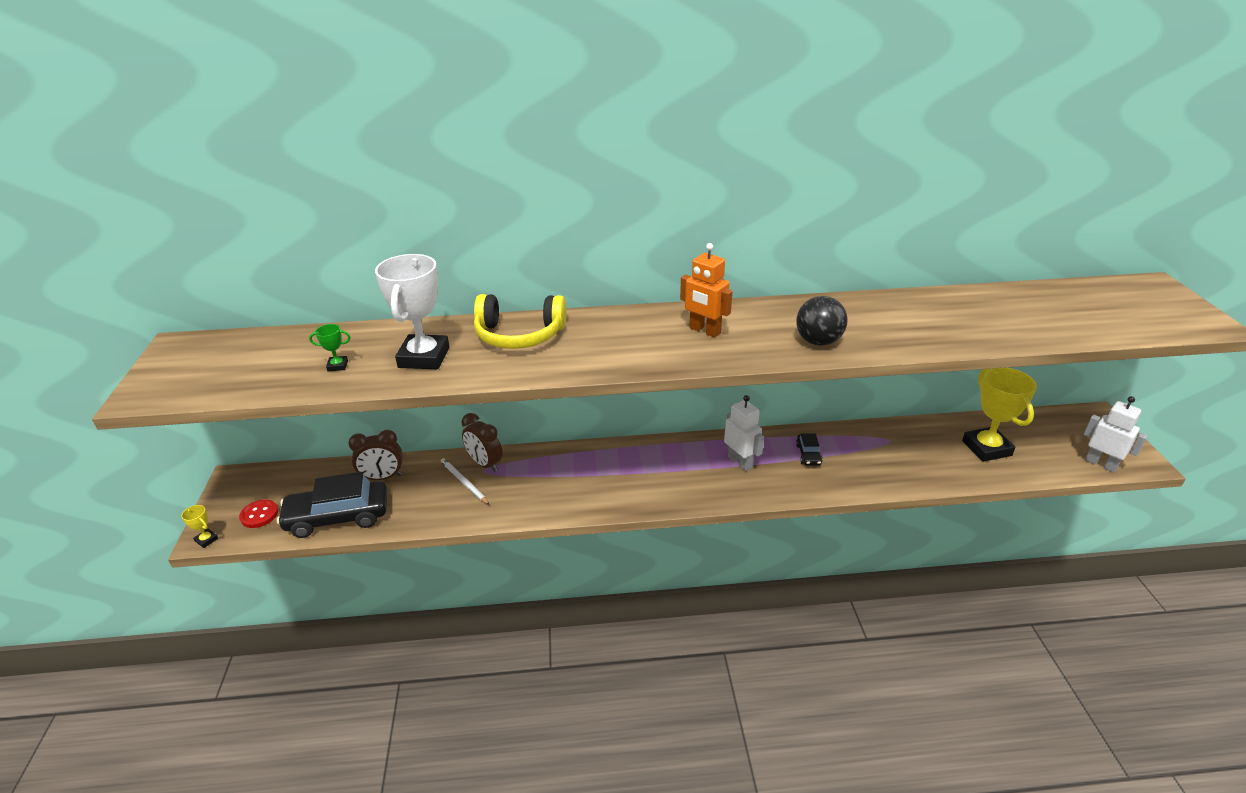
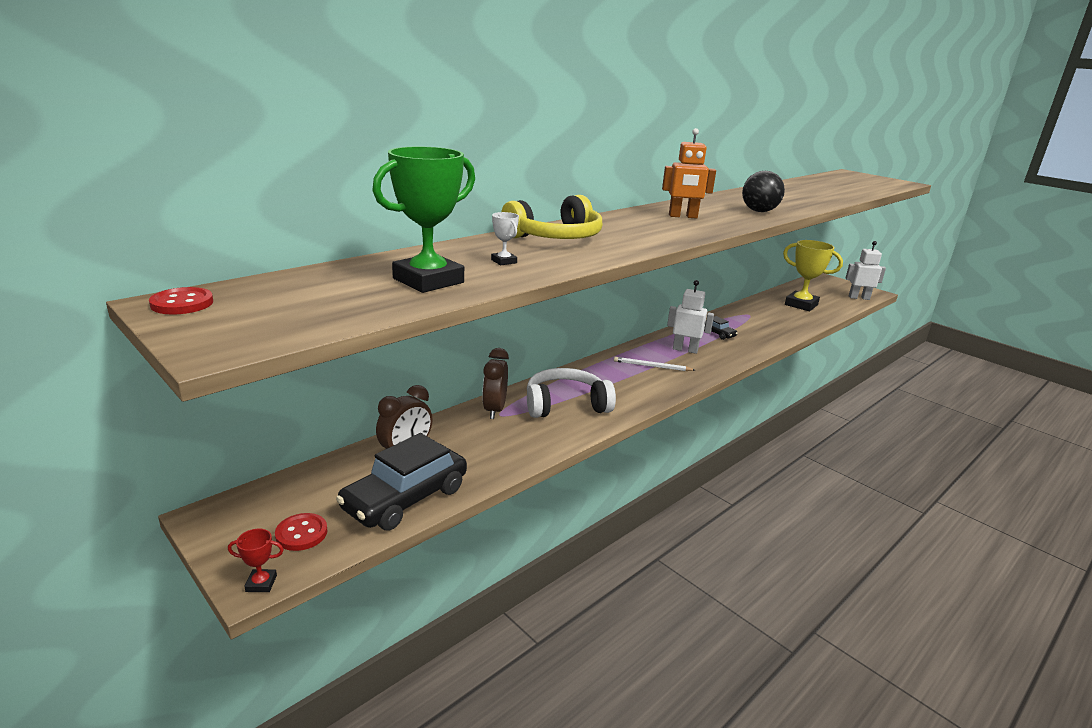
camera: 40 degrees left, 10 degrees down
(182, 347) = (182, 303): none -> red button
(206, 540) = (261, 583): yellow trophy -> red trophy
(337, 366) = (428, 280): green trophy -> green trophy, size x2.41
(424, 357) = (504, 261): white trophy -> white trophy, size x0.42
(464, 482) = (496, 428): white pencil -> white pencil (652, 366)
(485, 464) = (494, 410): brown clock -> brown clock turned 90 degrees clockwise
(544, 482) = (565, 405): none -> white headphones

